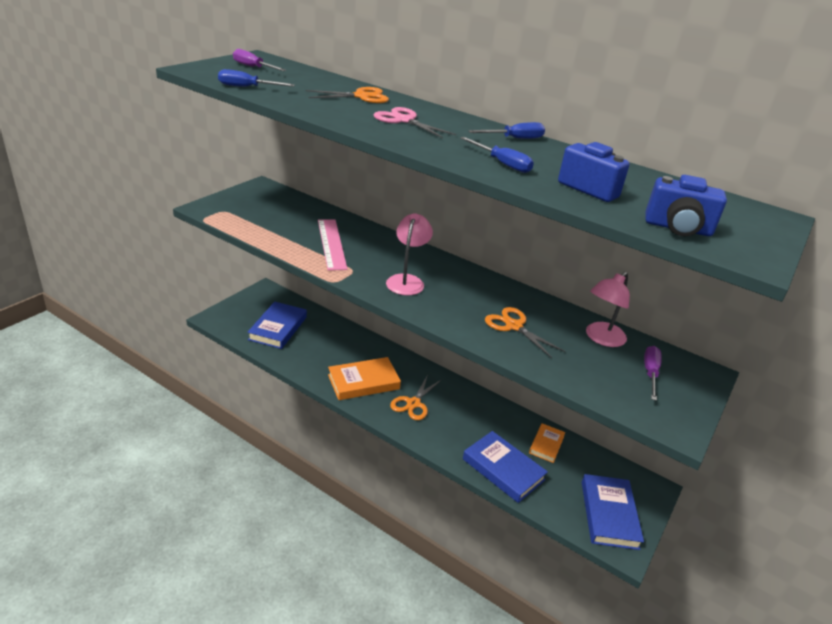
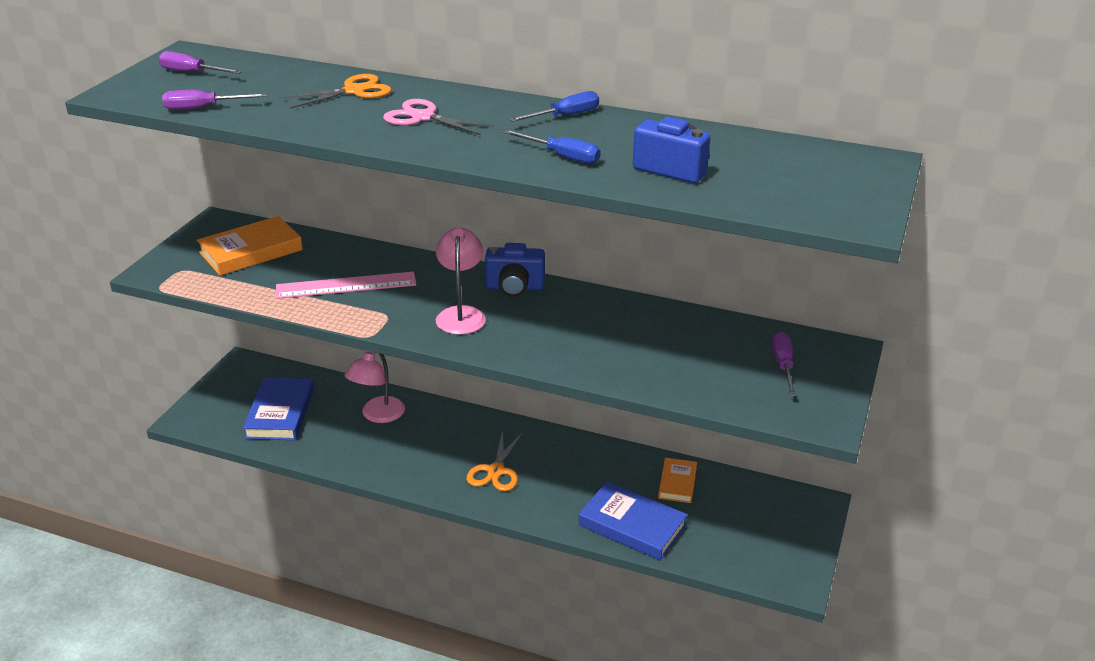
camera: 10 degrees left, 0 degrees up
(247, 87) = (203, 108): blue screwdriver -> purple screwdriver
(332, 243) = (346, 285): pink ruler -> pink ruler turned 75 degrees counterclockwise
(363, 382) = (422, 458): orange book -> orange book (251, 251)
(514, 326) = (610, 344): orange scissors -> none
(601, 338) = (717, 336): pink lamp -> pink lamp (377, 415)
(609, 514) = (771, 547): blue book -> none
(677, 228) = (777, 200): blue camera -> blue camera (514, 287)

